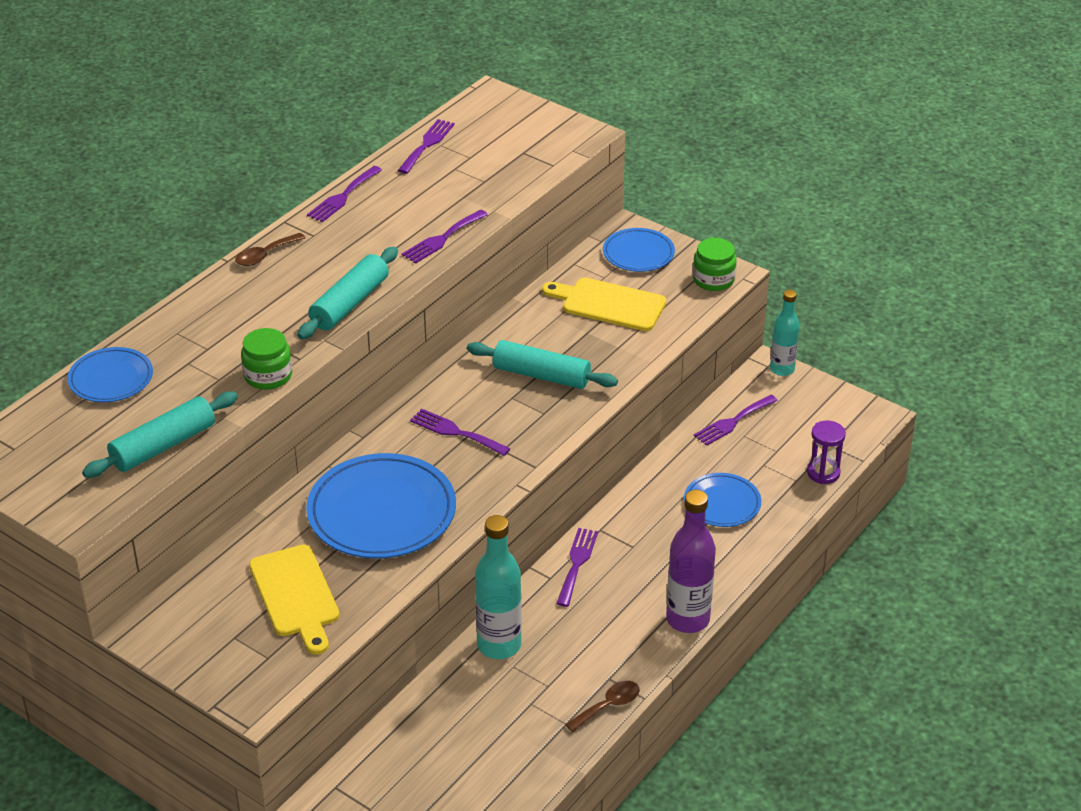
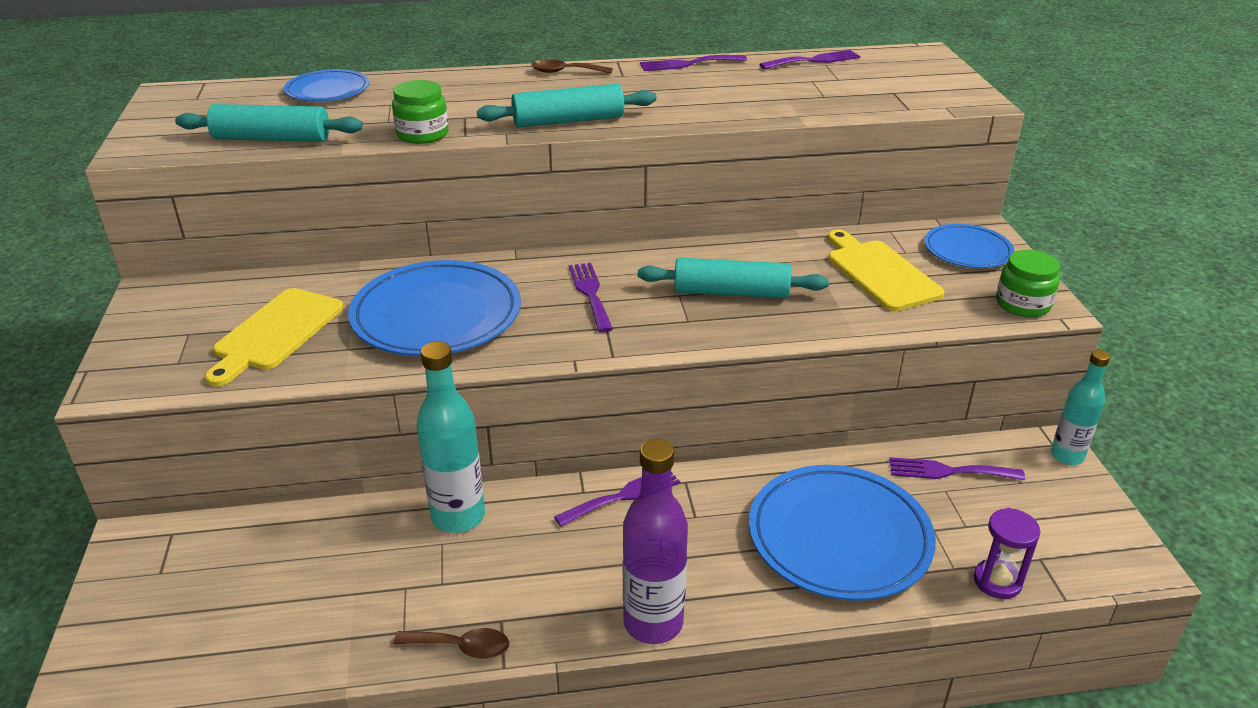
camera: 45 degrees right, 5 degrees down
(442, 239) = (720, 114): purple fork -> none
(541, 375) = (731, 292): turquoise rolling pin -> turquoise rolling pin turned 60 degrees counterclockwise
(722, 503) = (839, 537): blue plate -> blue plate, size x1.78

